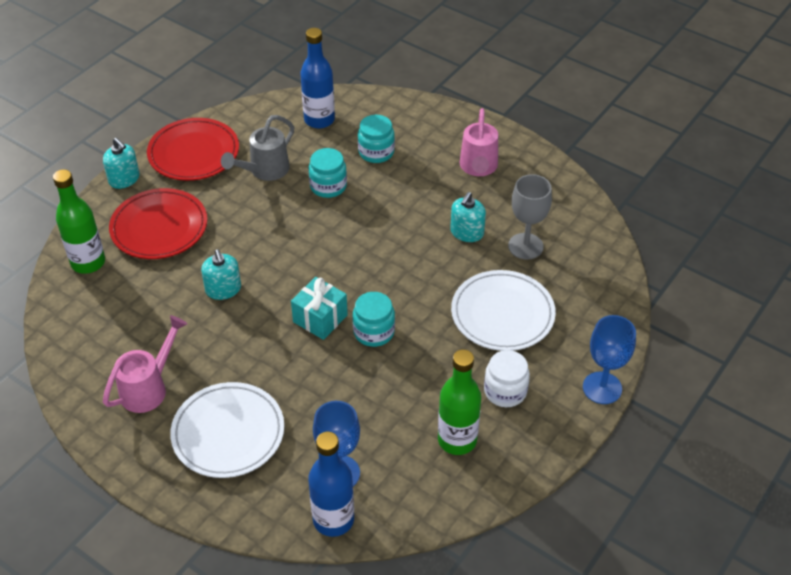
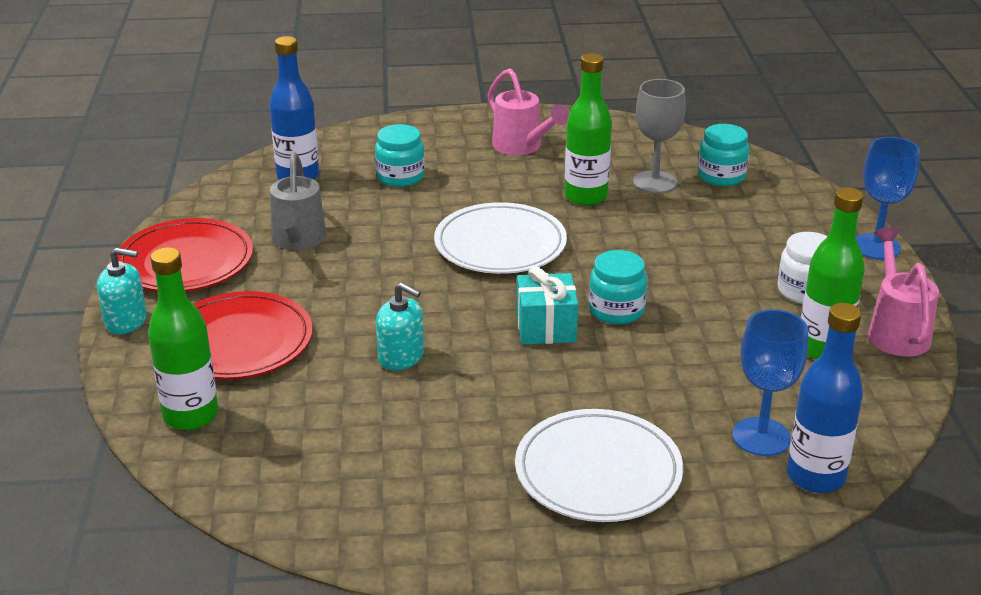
camera: 40 degrees left, 15 degrees down
(149, 388) = (446, 485): pink watering can -> pink watering can (896, 331)
(328, 186) = (389, 223): turquoise jar -> turquoise jar (721, 176)
(467, 232) = (586, 196): turquoise soap dispenser -> green bottle
(502, 314) = (712, 238): white plate -> white plate (500, 245)

